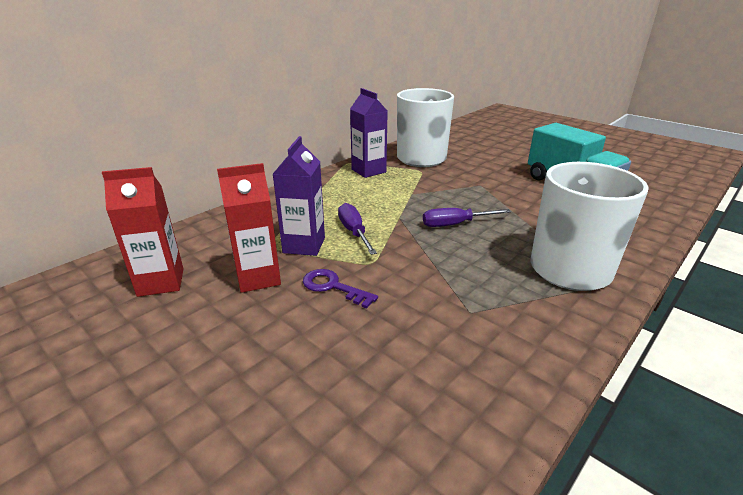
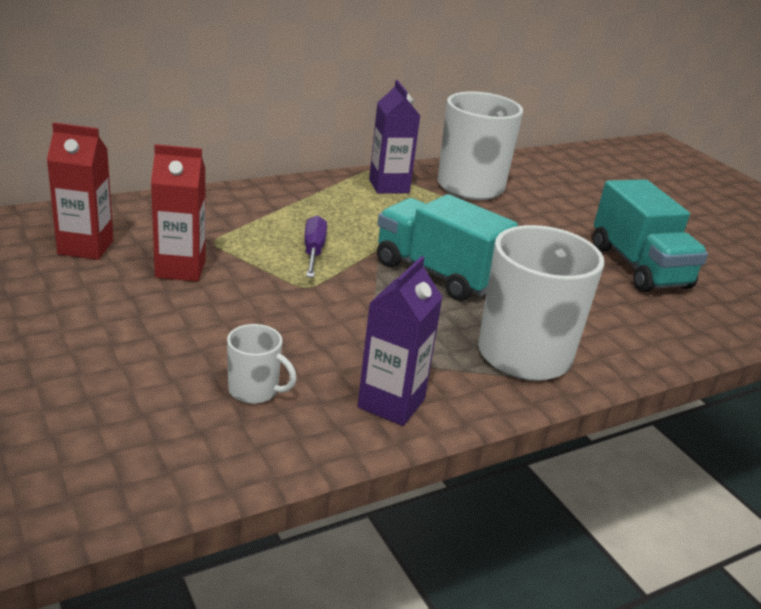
camera: 15 degrees right, 0 degrees up
(304, 245) = (249, 250): purple carton -> purple carton (391, 403)
(333, 287) = (248, 298): purple key -> none
(403, 378) = (255, 390): none -> white mug
(455, 224) = (437, 274): purple screwdriver -> turquoise truck

